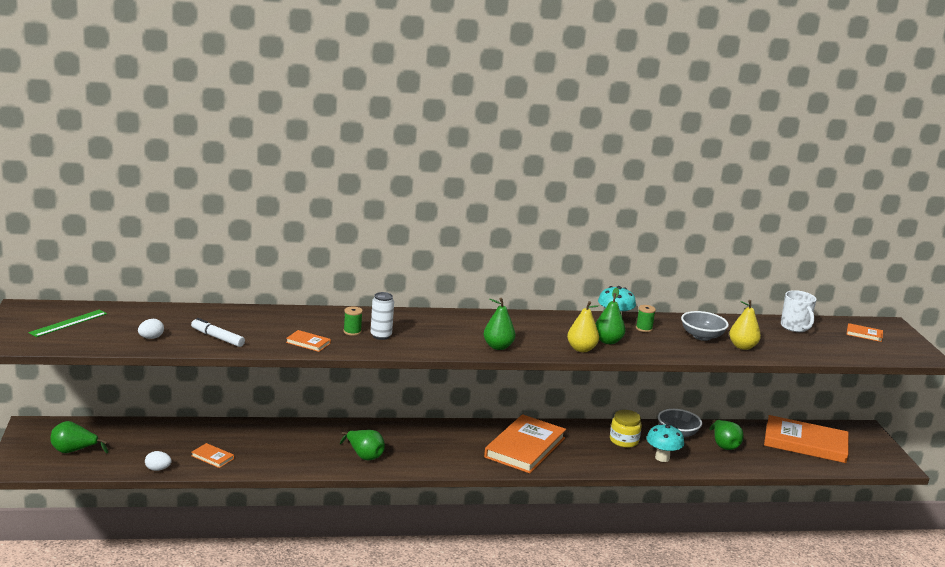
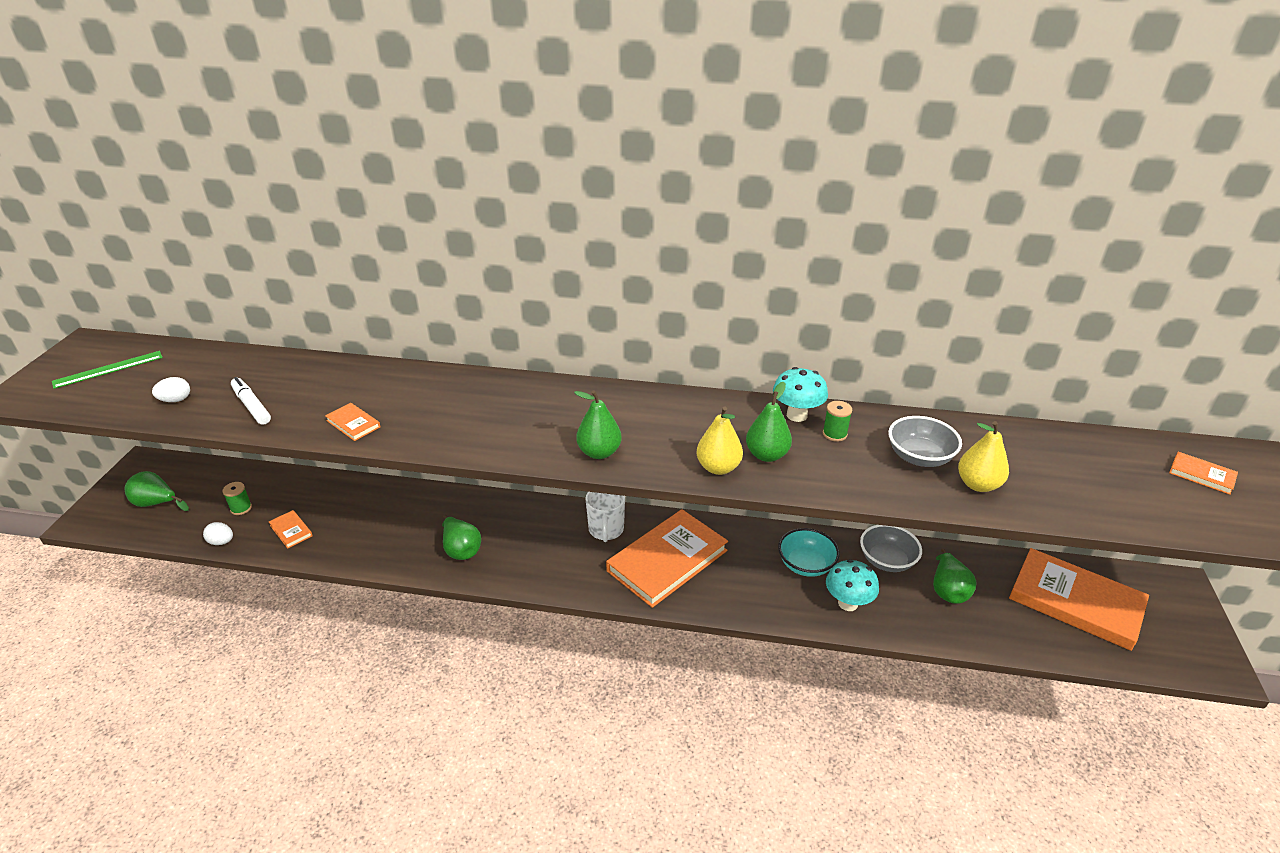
camera: 20 degrees right, 15 degrees up
(352, 332) = (423, 408): green spool -> green spool (241, 508)
(381, 336) = (454, 419): white can -> none
(624, 441) = (806, 565): yellow jar -> turquoise bowl
(795, 327) = (1083, 450): white mug -> white mug (606, 530)

